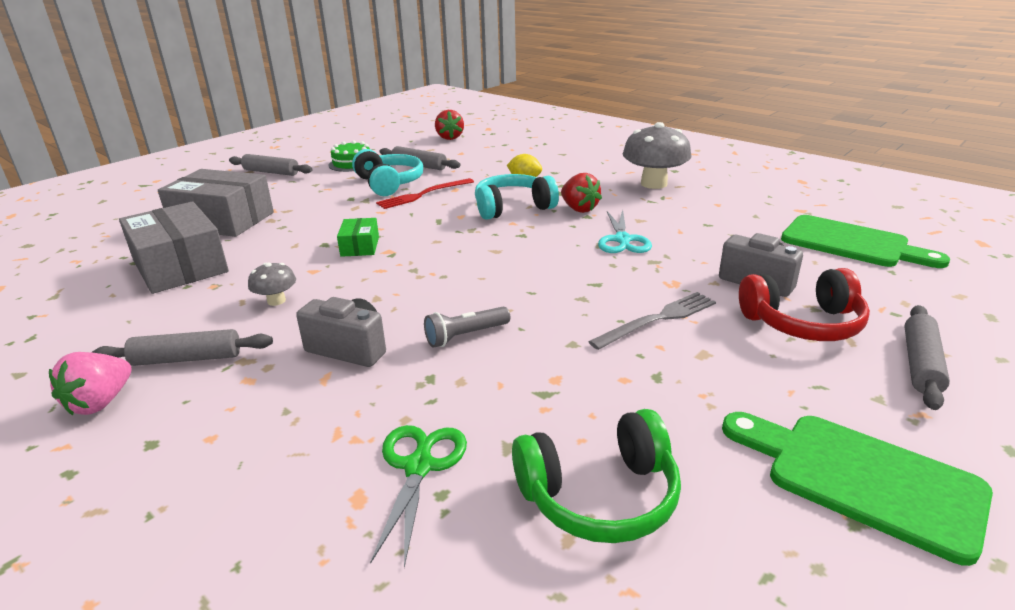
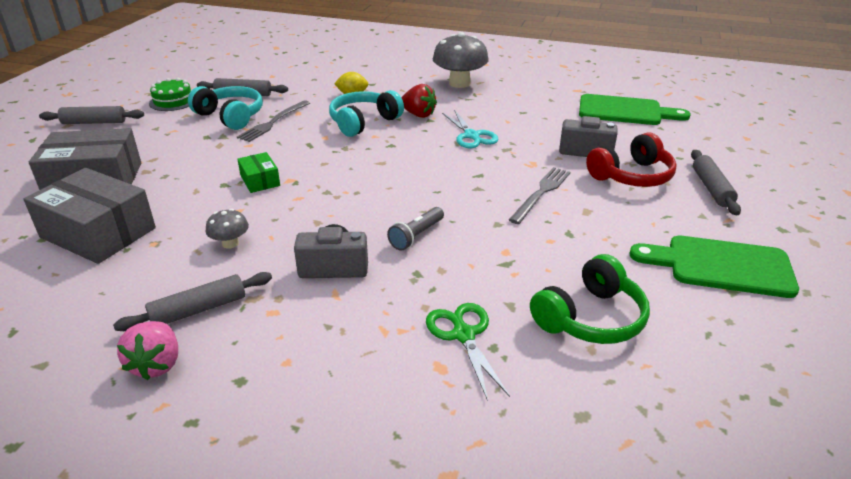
camera: 25 degrees left, 5 degrees up
(423, 194) = (273, 122): red fork -> grey fork
(449, 138) = (247, 61): red strawberry -> none

